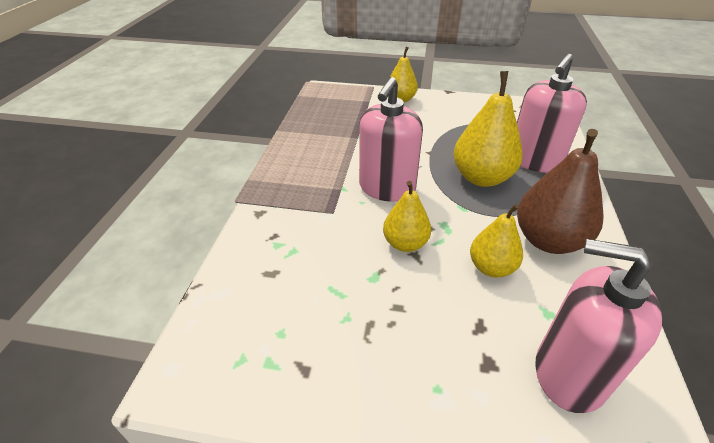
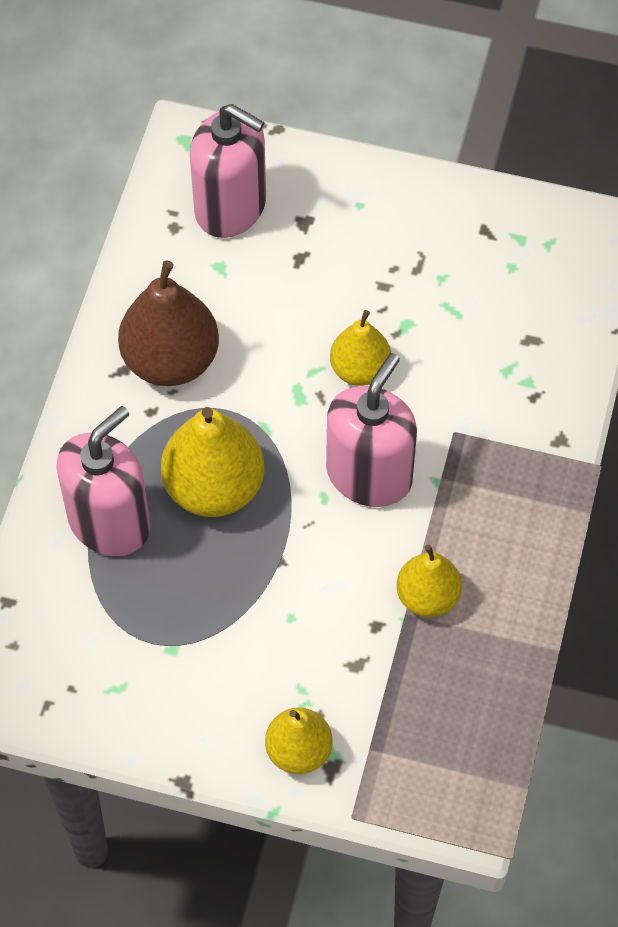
camera: 175 degrees left, 20 degrees up
(491, 268) = (261, 326): yellow pear -> yellow pear (427, 597)

